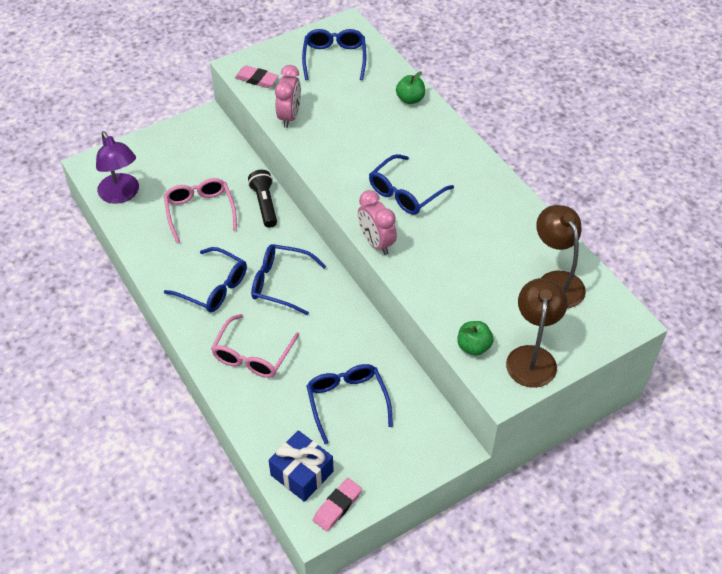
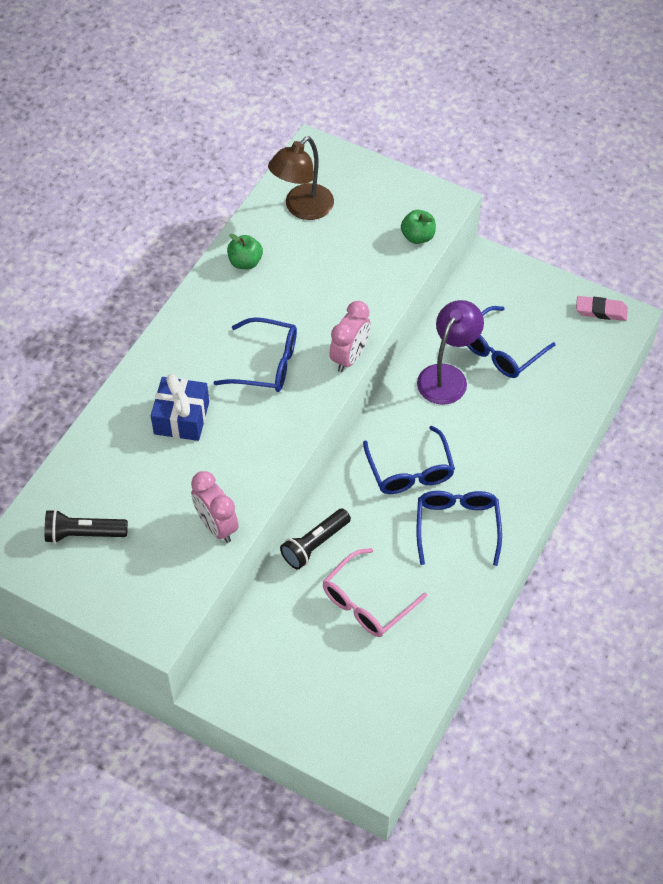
camera: 120 degrees left, 5 degrees up
(121, 195) = (397, 701): purple lamp -> purple lamp (447, 376)
(252, 355) = (509, 447): pink glasses -> none
(257, 79) = (171, 597): pink eraser -> none
(289, 117) = (216, 526): pink clock -> pink clock turned 105 degrees counterclockwise
(302, 473) = (593, 348): blue gift -> blue gift (181, 418)
(334, 58) = (83, 534): blue glasses -> black flashlight
(410, 99) = (115, 423): green apple -> green apple (245, 262)
(532, 357) = (399, 196): brown lamp -> none

